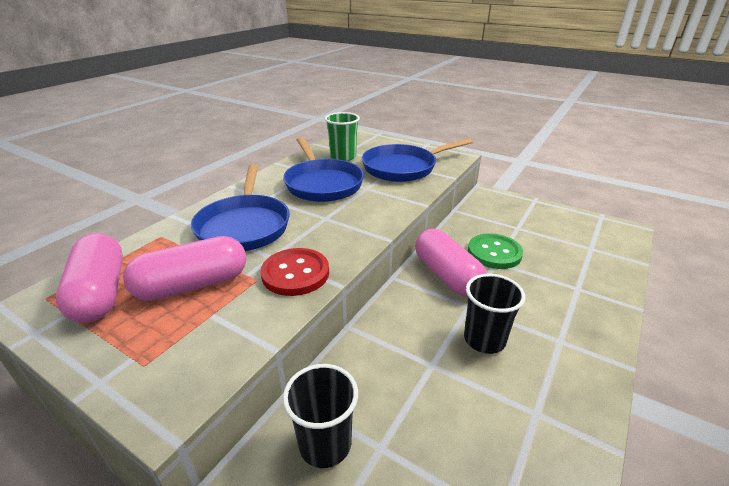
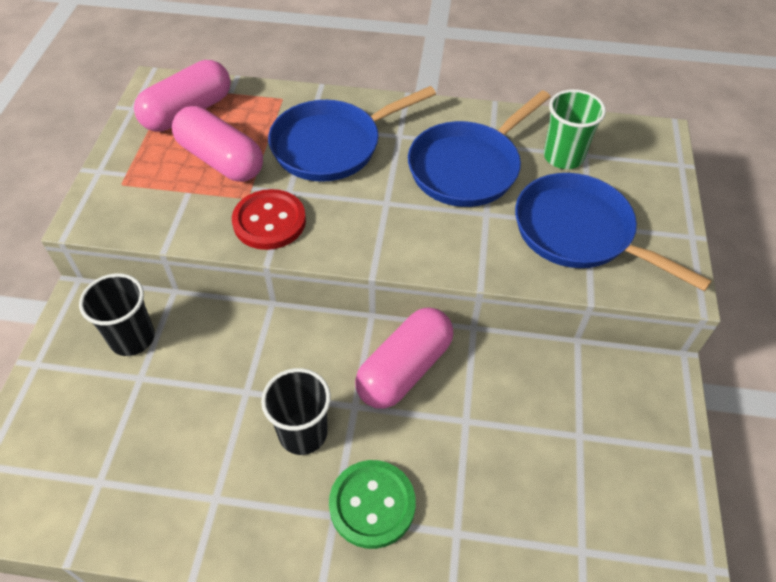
camera: 65 degrees right, 20 degrees up
(494, 253) = (487, 414): green button -> green button (372, 504)

